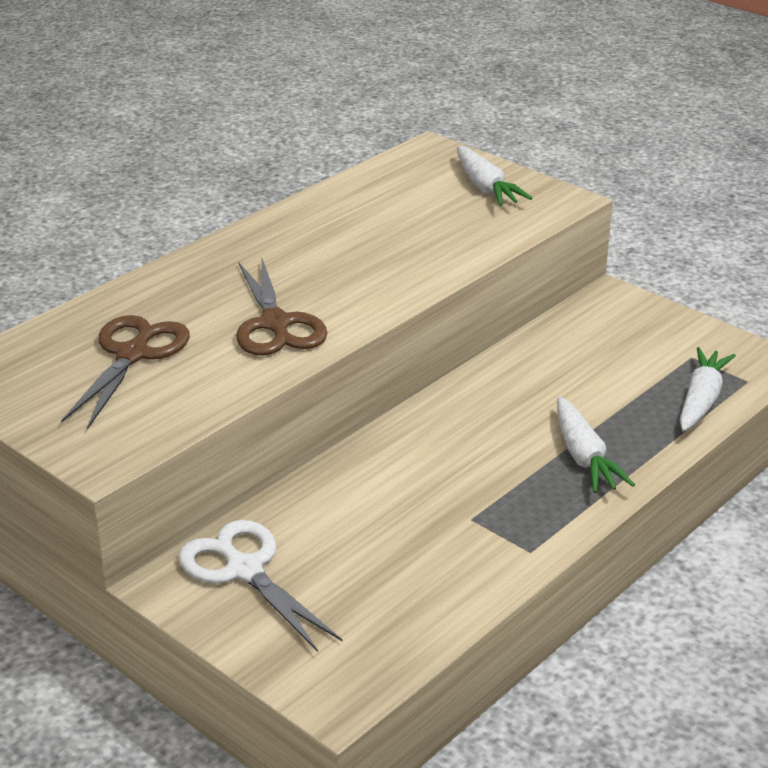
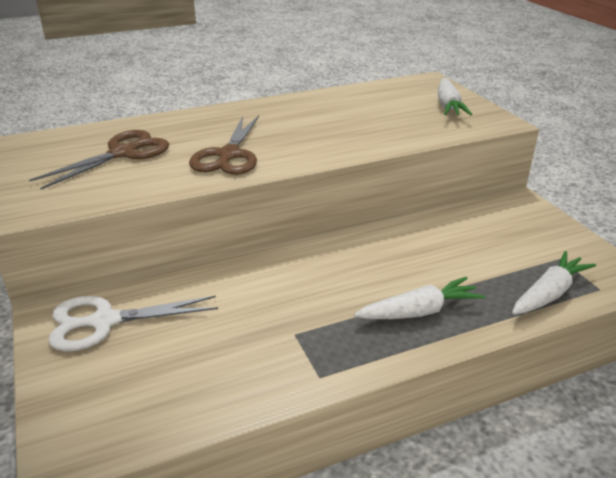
camera: 25 degrees right, 0 degrees up
(244, 570) = (105, 321): white scissors -> white scissors turned 90 degrees counterclockwise
(584, 457) = (419, 311): white carrot -> white carrot turned 120 degrees counterclockwise

